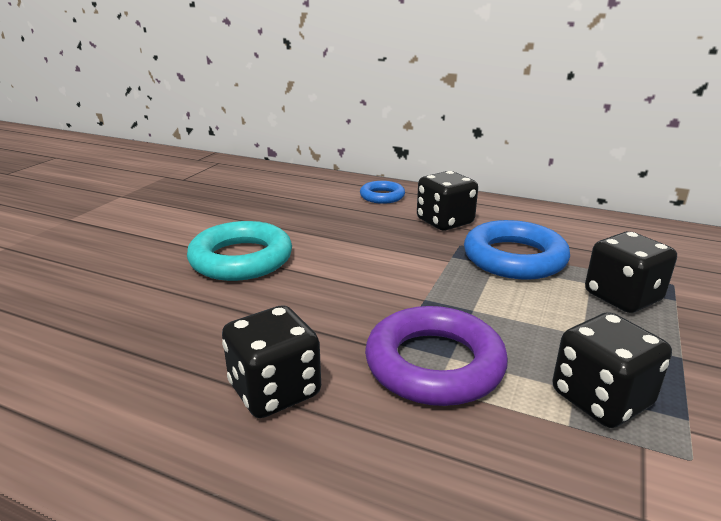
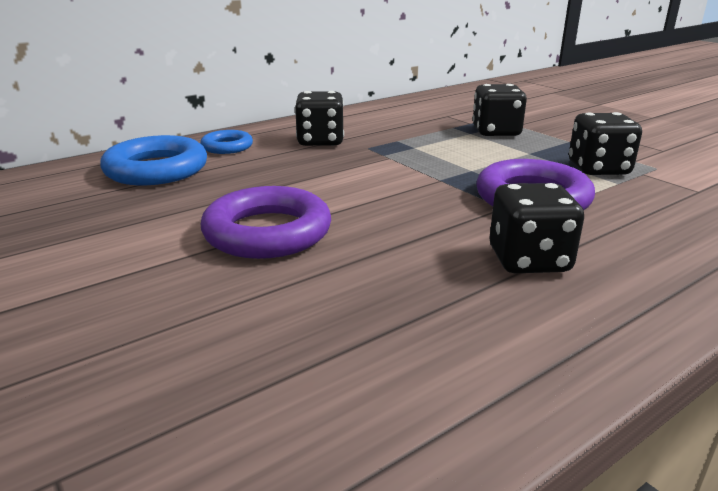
camera: 60 degrees left, 0 degrees up
(241, 259) = (267, 232): turquoise ring -> purple ring
(514, 258) = (412, 139): blue ring -> blue ring (156, 169)

